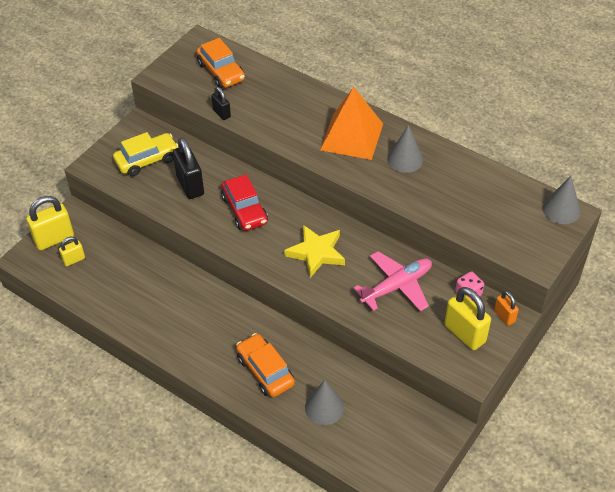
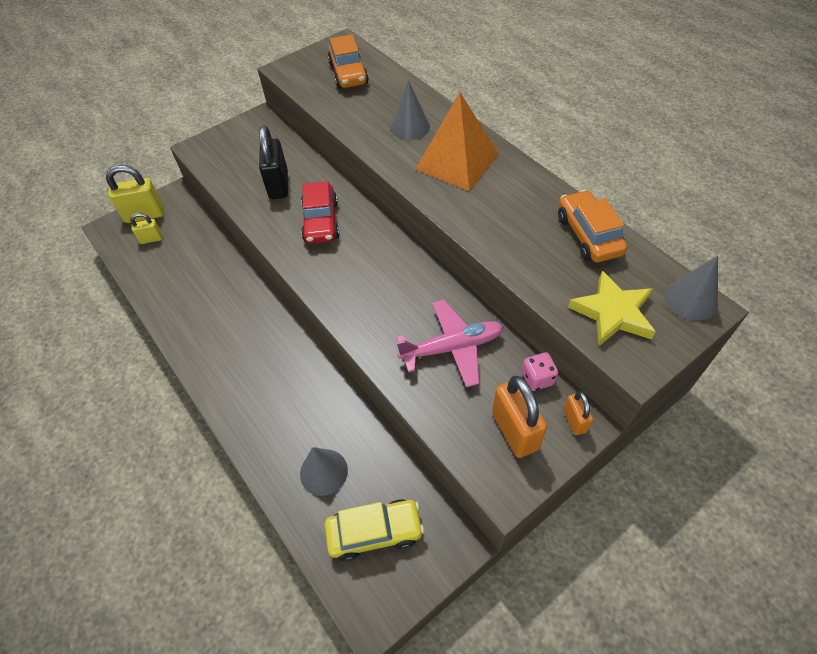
camera: 20 degrees right, 5 degrees up
(147, 160) = (250, 152): yellow car -> yellow car (375, 532)
(221, 113) = (328, 113): black padlock -> none
(265, 371) = (278, 408): orange car -> orange car (588, 235)
(316, 253) = (376, 285): yellow star -> yellow star (612, 312)
(405, 159) = (509, 198): grey cone -> grey cone (410, 127)
(464, 333) = (514, 431): yellow padlock -> orange padlock

